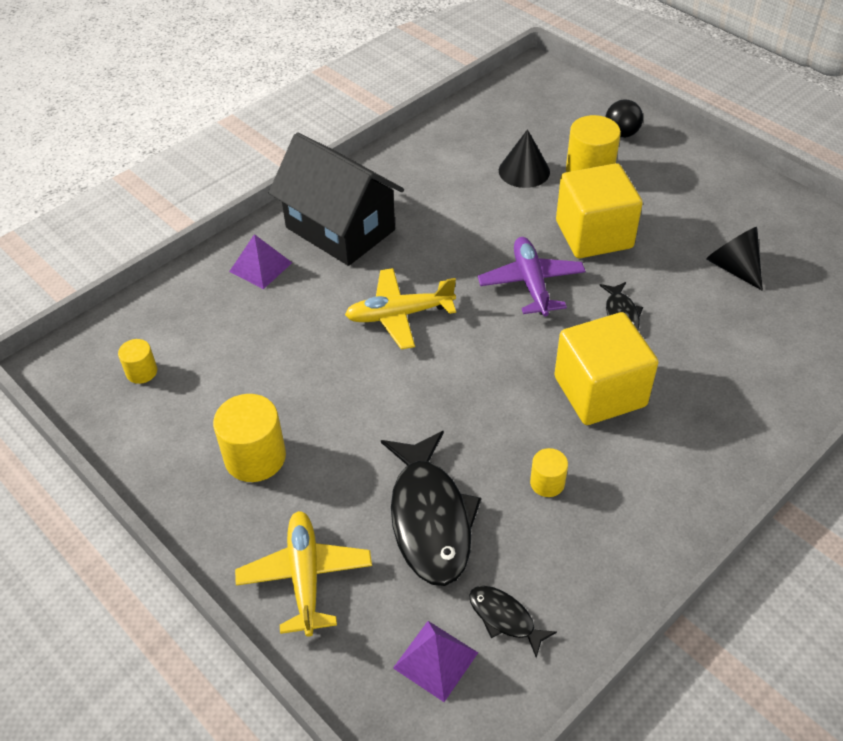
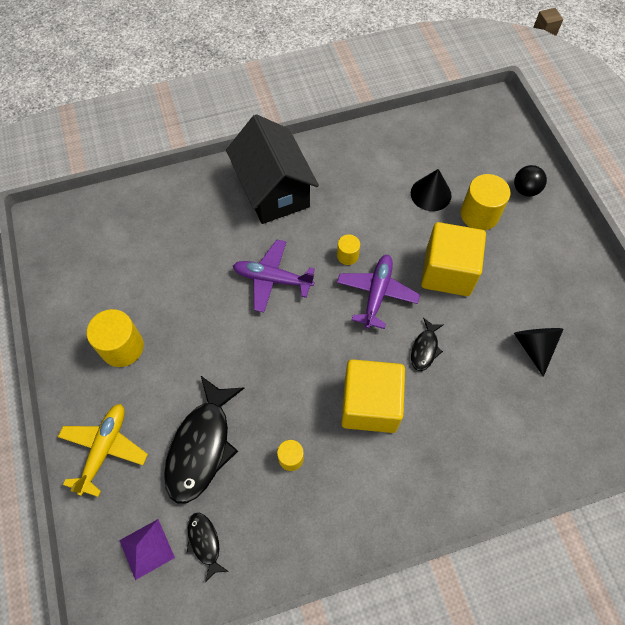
camera: 25 degrees right, 15 degrees up
(141, 372) = (90, 250): yellow cylinder -> yellow cylinder (347, 255)
(260, 267) = (205, 199): purple pyramid -> none
(399, 315) = (272, 279): yellow plane -> purple plane

